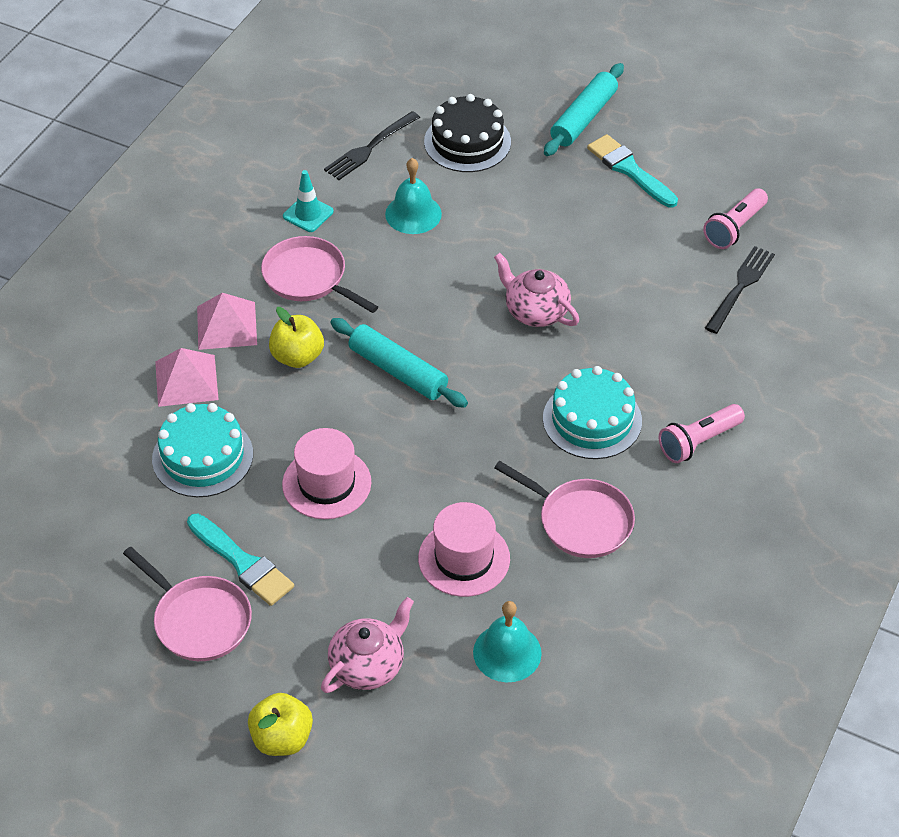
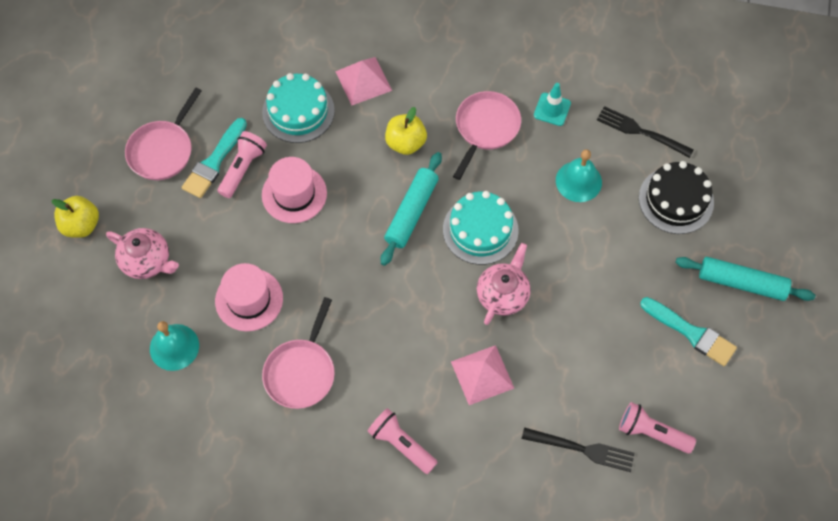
camera: 75 degrees right, 15 degrees up
(226, 325) = (422, 89): pink pyramid -> pink pyramid (482, 374)
(266, 532) = (243, 169): none -> pink flashlight
(592, 420) = (402, 360): turquoise cake -> turquoise cake (480, 230)
(629, 170) = (691, 333): turquoise brush -> turquoise brush turned 90 degrees clockwise

